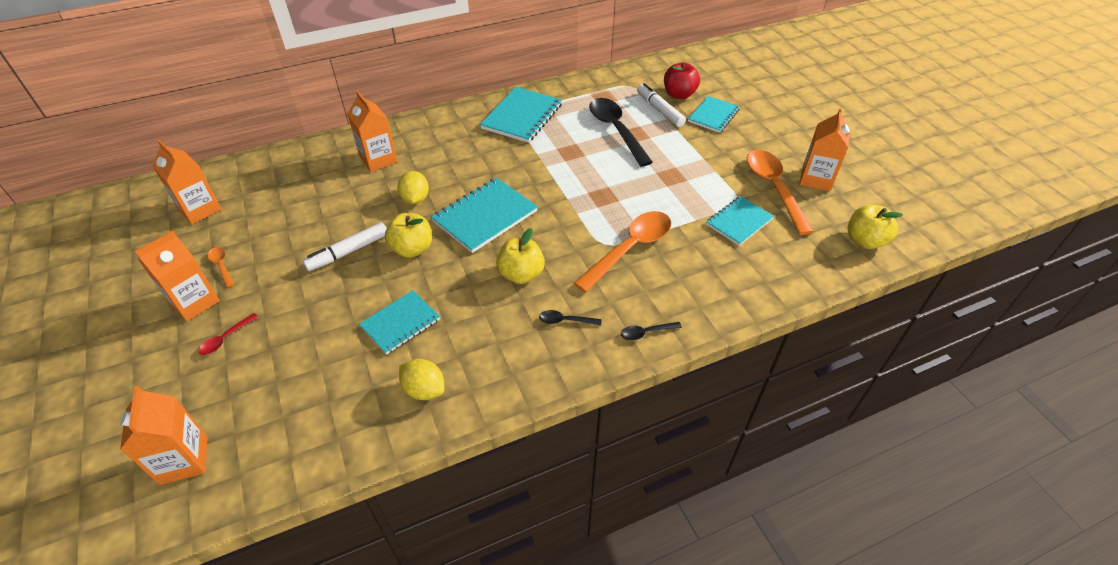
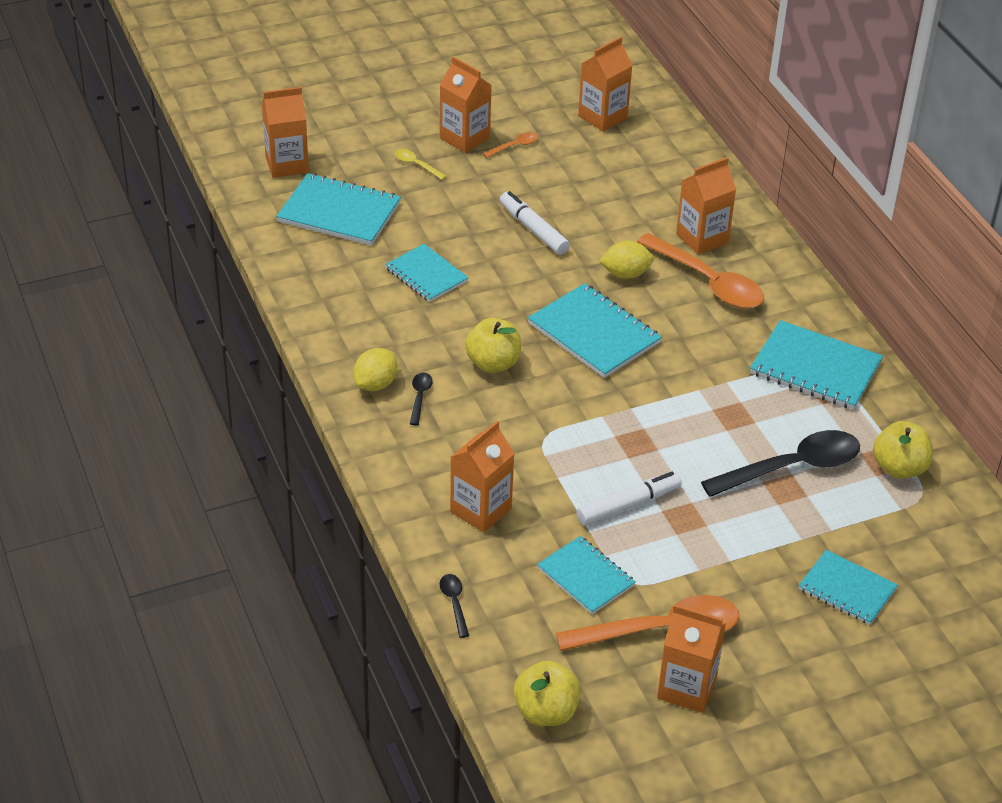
camera: 90 degrees right, 5 degrees down
(226, 338) = (416, 165): red spoon -> yellow spoon
(288, 400) = (339, 212): none -> turquoise notebook
(412, 249) = (537, 277): yellow apple -> yellow apple (899, 468)
(424, 389) = (340, 296): yellow lemon -> yellow lemon (376, 384)
(629, 249) = (533, 460): orange spoon -> orange spoon (707, 282)
(646, 333) = (397, 462): black spoon -> black spoon (454, 603)
(659, 110) = (853, 524): white marker -> white marker (628, 505)
(679, 94) = (904, 554): red apple -> none
(689, 278) = (481, 510): none -> orange carton

